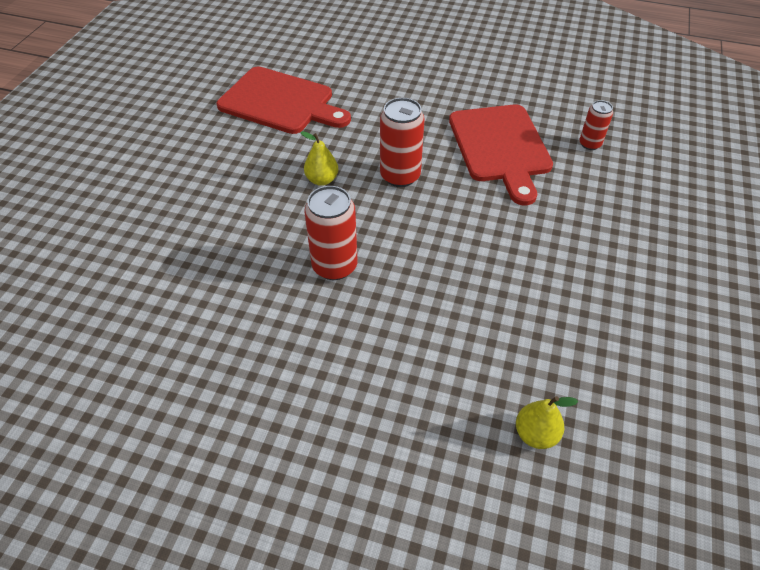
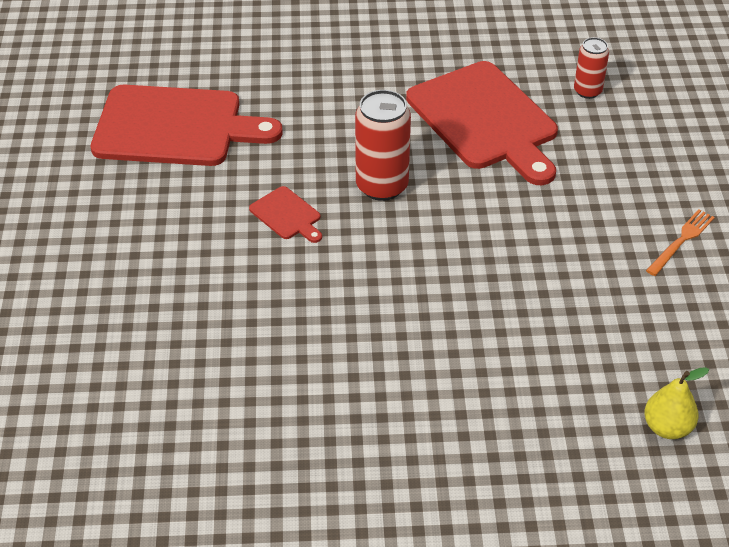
camera: 20 degrees left, 5 degrees down
(322, 180) = (287, 215): yellow pear -> red cutting board
(334, 266) = (359, 314): red can -> none
(616, 278) = (681, 241): none -> orange fork

